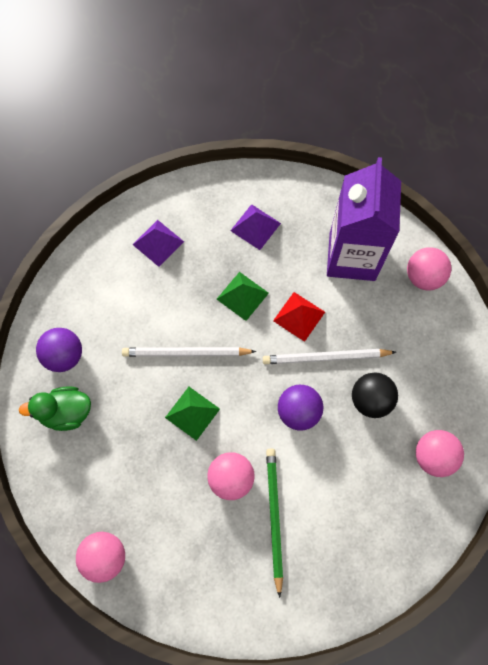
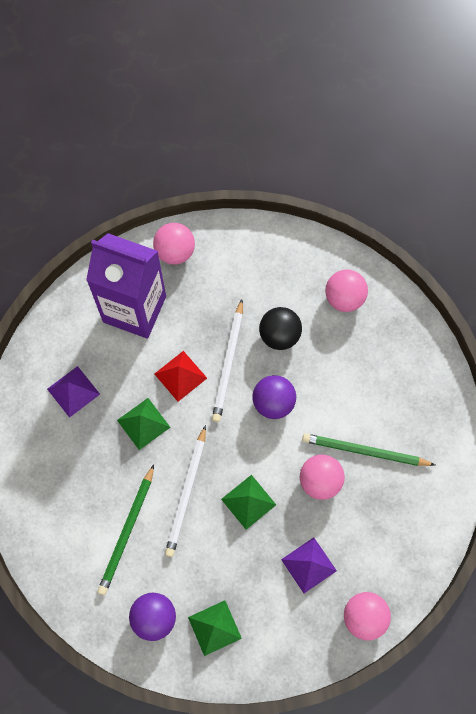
camera: 75 degrees left, 0 degrees up
(66, 412) = (214, 627): green duck -> green pyramid
(137, 310) = (127, 531): none -> green pencil
(158, 243) = (59, 493): purple pyramid -> purple pyramid (308, 565)

